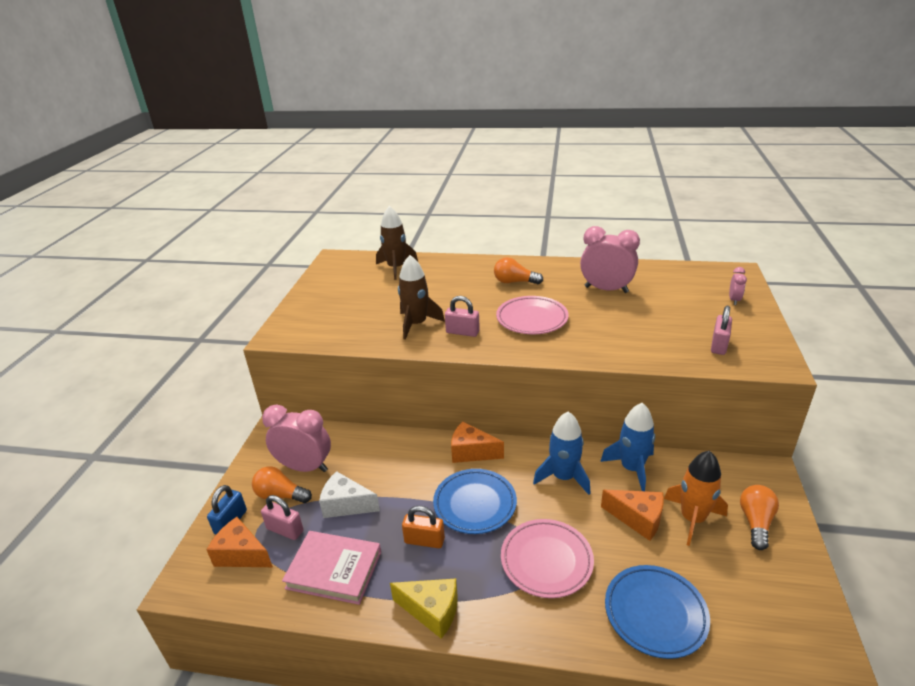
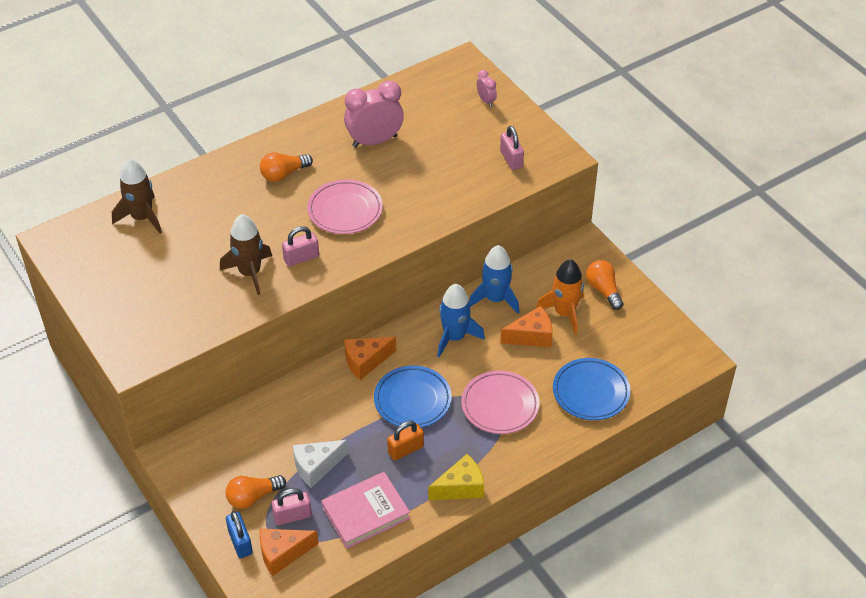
camera: 45 degrees left, 15 degrees up
(305, 467) = (242, 464): pink clock -> none

